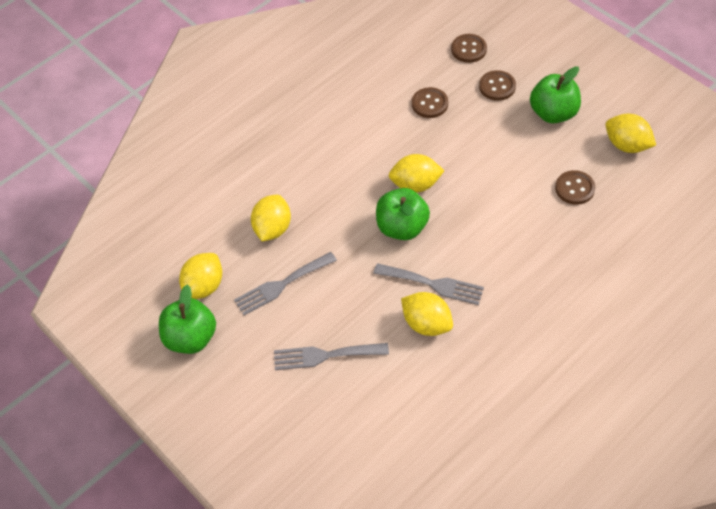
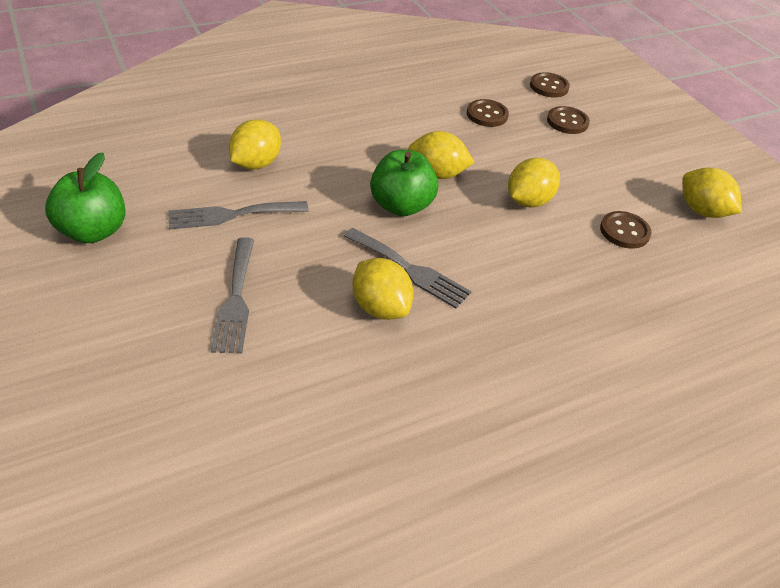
camera: 10 degrees right, 10 degrees down
(204, 286) = (145, 190): yellow lemon -> yellow lemon (528, 201)
(325, 355) = (236, 299): grey fork -> grey fork turned 105 degrees counterclockwise
(553, 113) = (622, 160): green apple -> none

